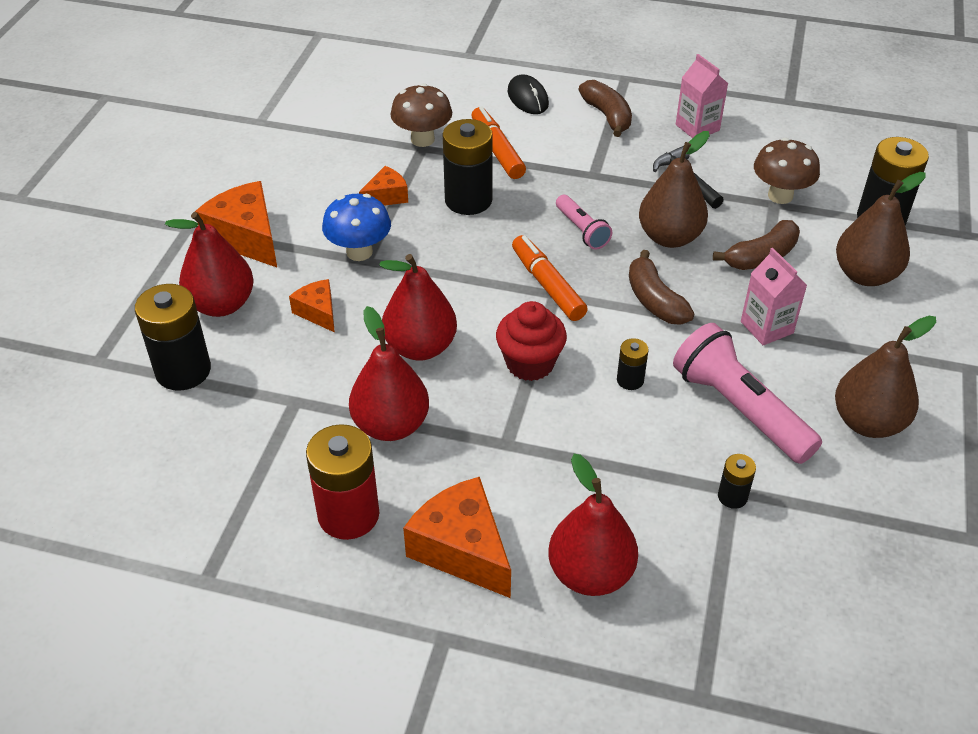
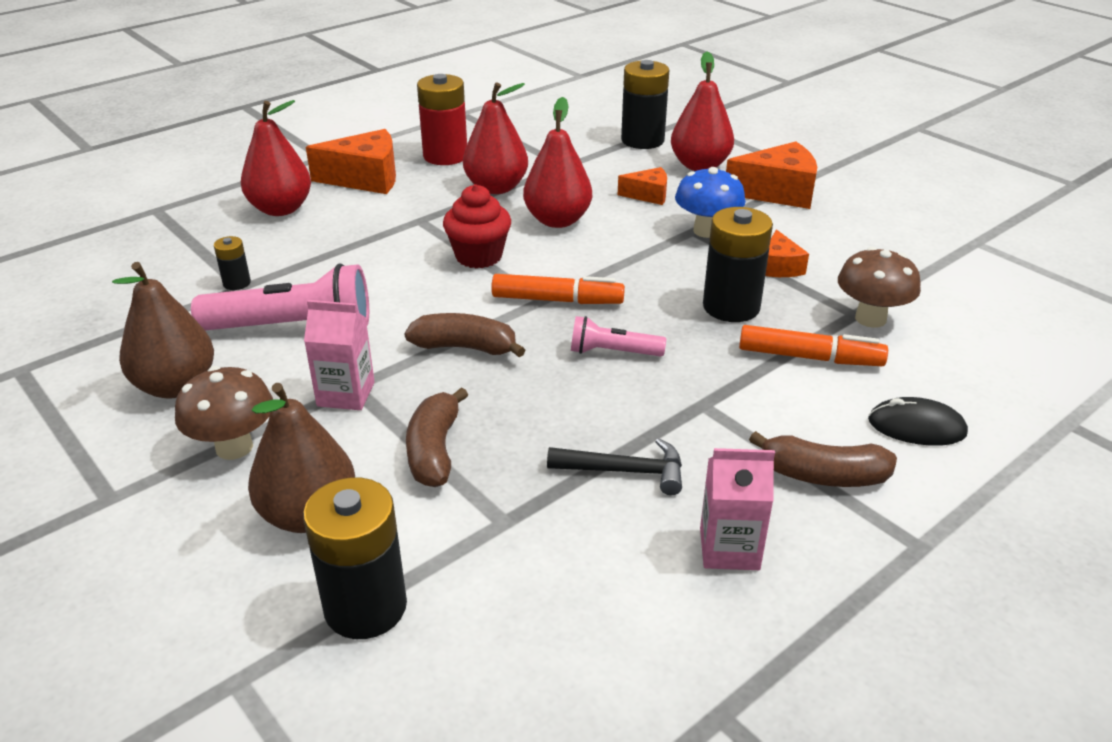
camera: 125 degrees right, 10 degrees down
(630, 380) = (398, 291): black battery -> none
(669, 237) = (539, 403): brown pear -> none
(780, 196) = (511, 537): brown mushroom -> brown mushroom (234, 447)

